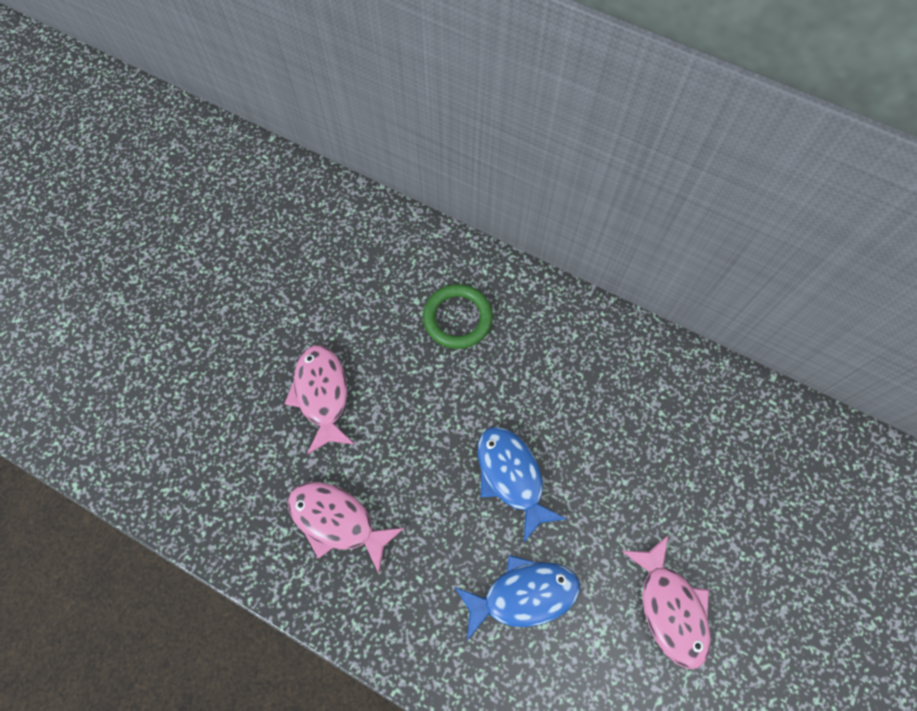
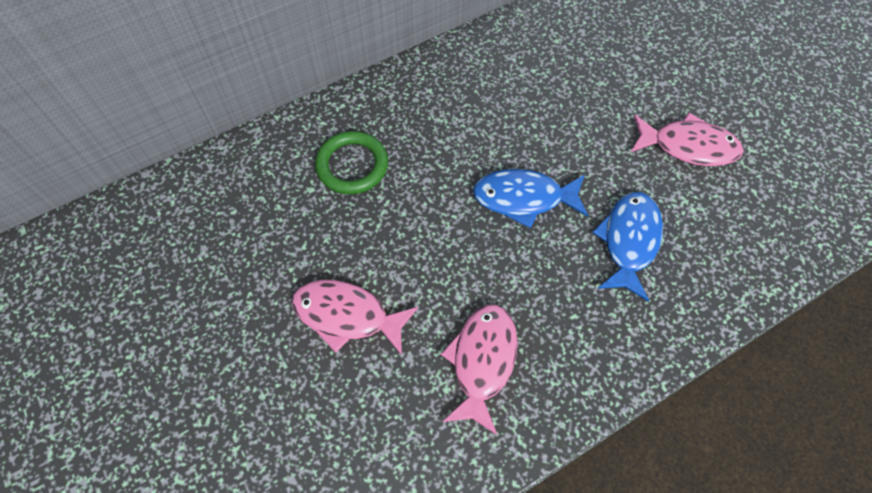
camera: 60 degrees left, 5 degrees down
(337, 521) = (482, 361): pink fish -> pink fish turned 135 degrees clockwise

